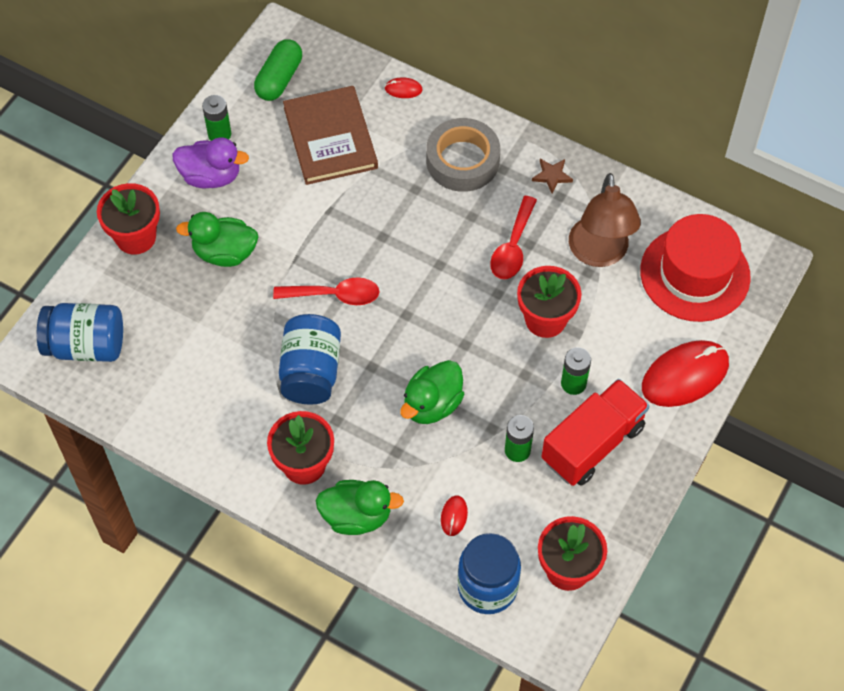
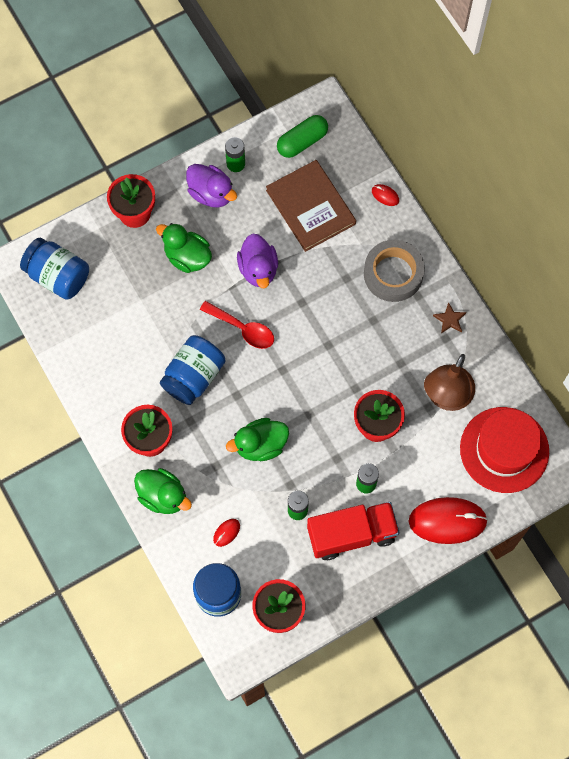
camera: 30 degrees right, 10 degrees up
(313, 227) = (258, 269): none -> purple duck
(330, 138) = (311, 207): brown book -> brown book turned 45 degrees counterclockwise
(513, 247) = (387, 359): red spoon -> none

